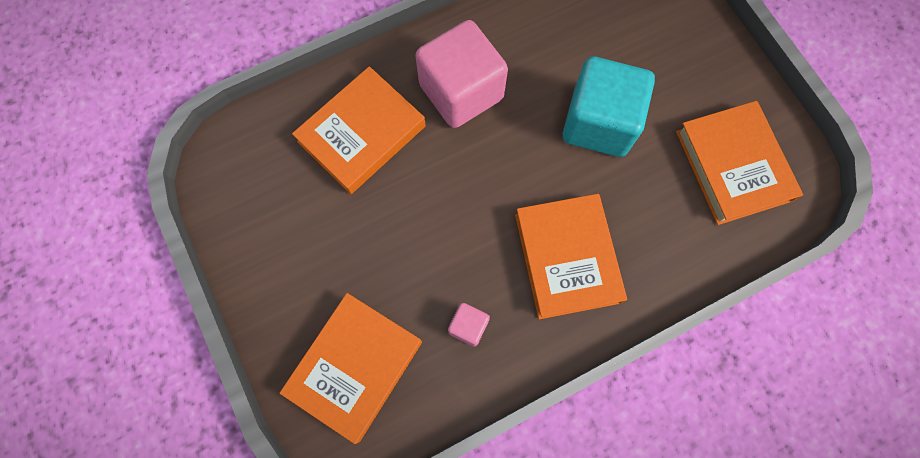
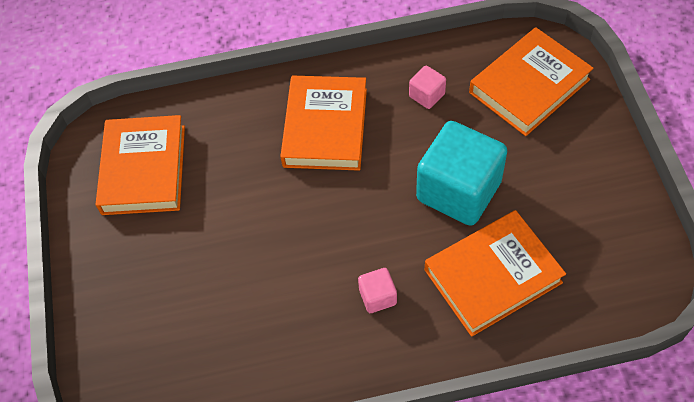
camera: 160 degrees left, 15 degrees down
(461, 92) = (377, 297): pink cube -> pink cube, size x0.44
(599, 123) = (249, 234): turquoise cube -> turquoise cube (458, 191)

